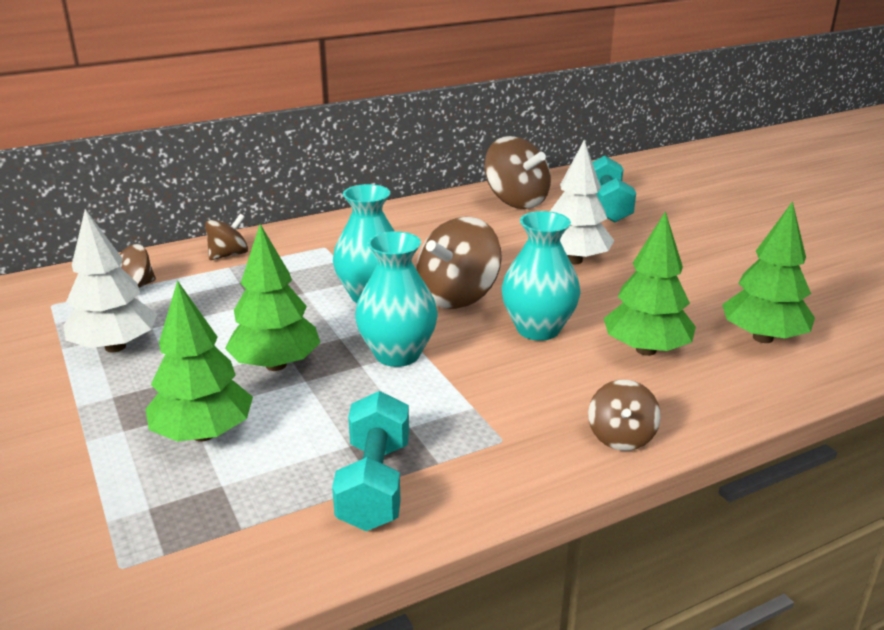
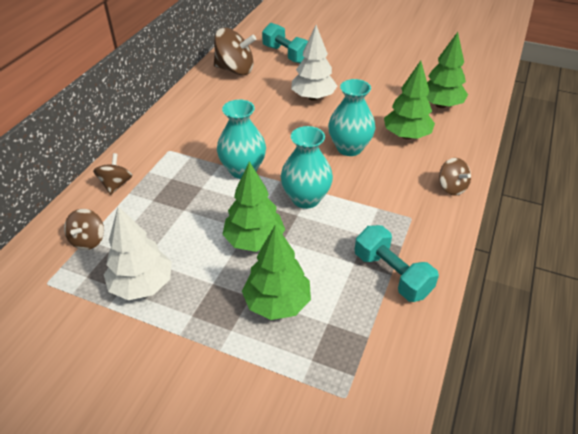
camera: 40 degrees left, 15 degrees up
(458, 296) = (287, 147): brown spinning top -> none

